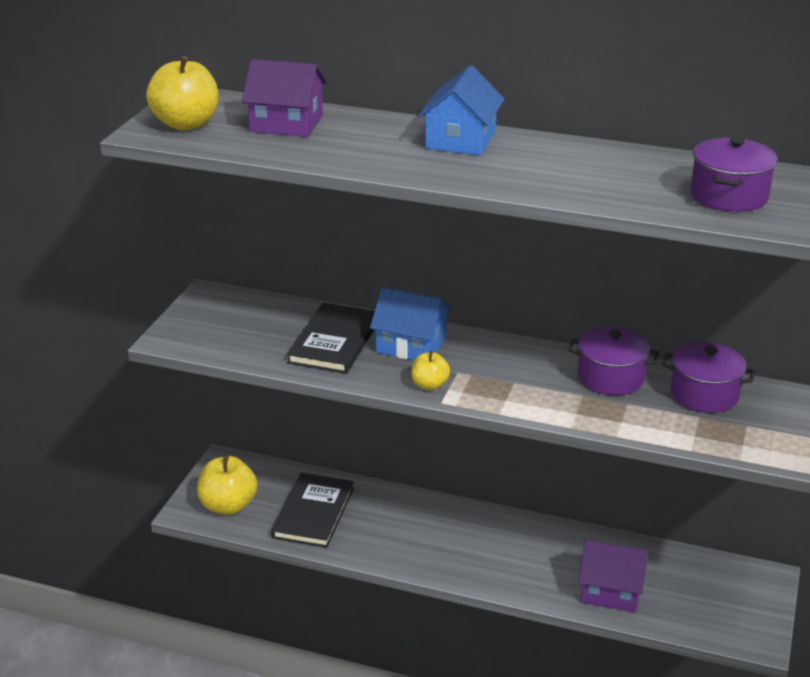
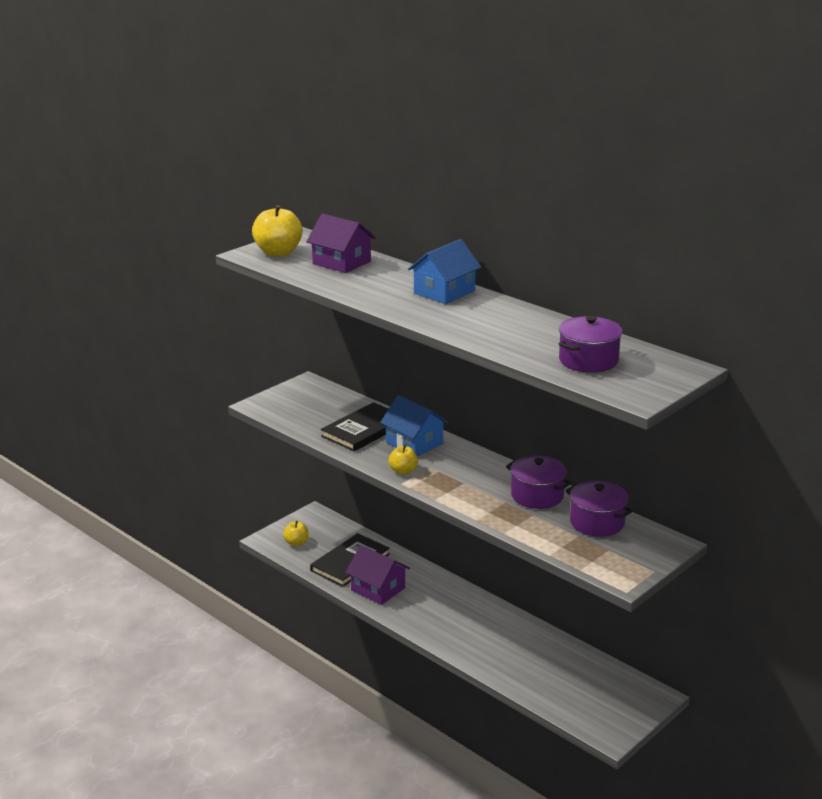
camera: 25 degrees right, 5 degrees down
(228, 506) = (296, 543): yellow apple -> yellow apple, size x0.57
(611, 590) = (524, 670): purple house -> purple house (378, 589)

